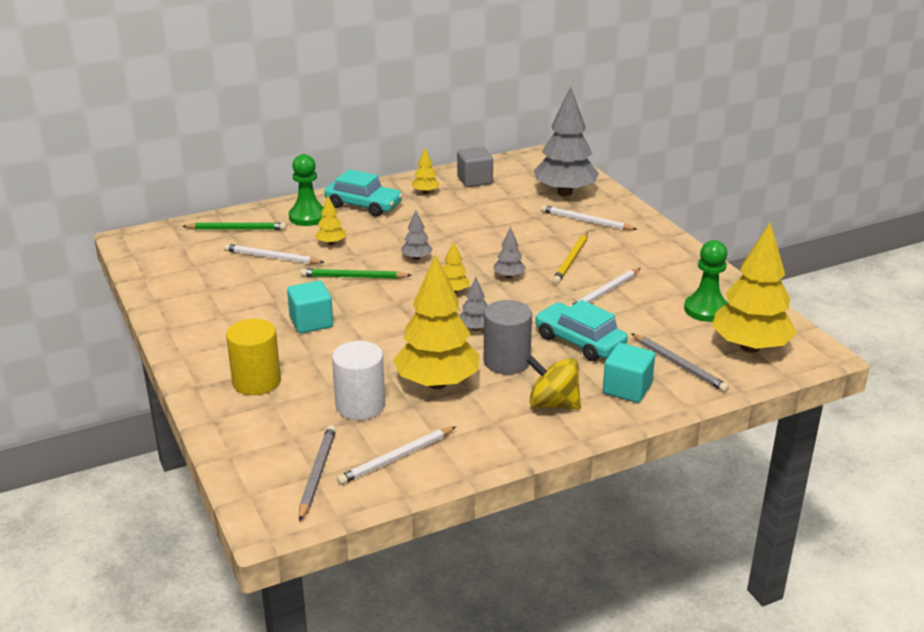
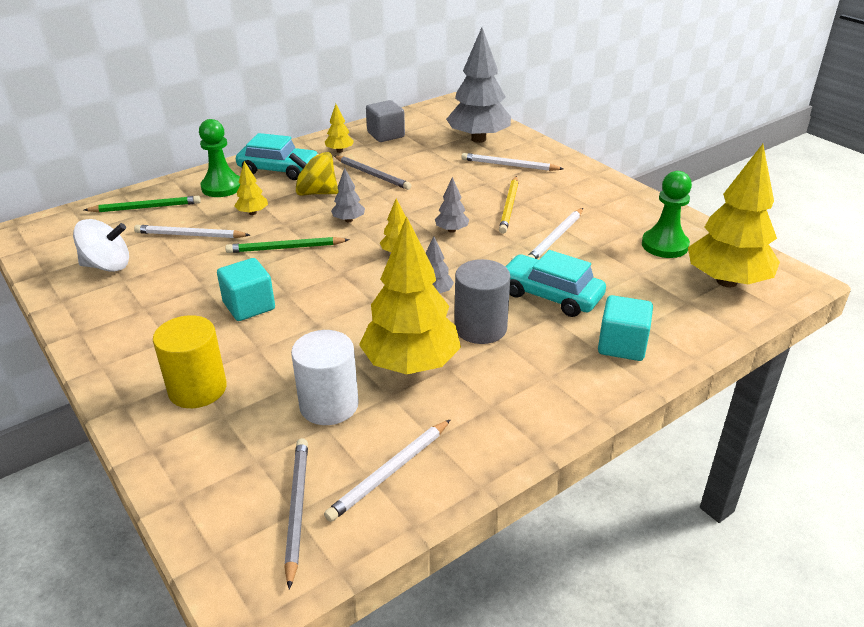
camera: 10 degrees left, 5 degrees up
(197, 276) = (107, 266): none -> white spinning top
(553, 404) = (549, 374): yellow spinning top -> yellow spinning top (316, 193)
(679, 365) = (664, 310): grey pencil -> grey pencil (372, 174)

